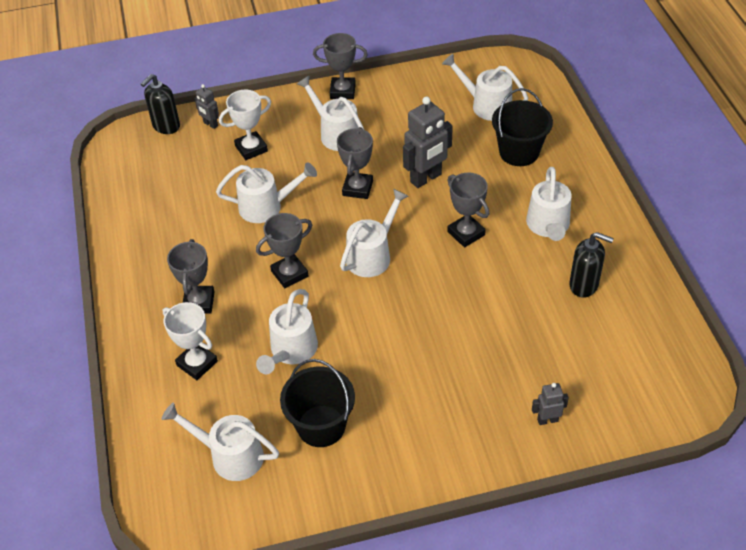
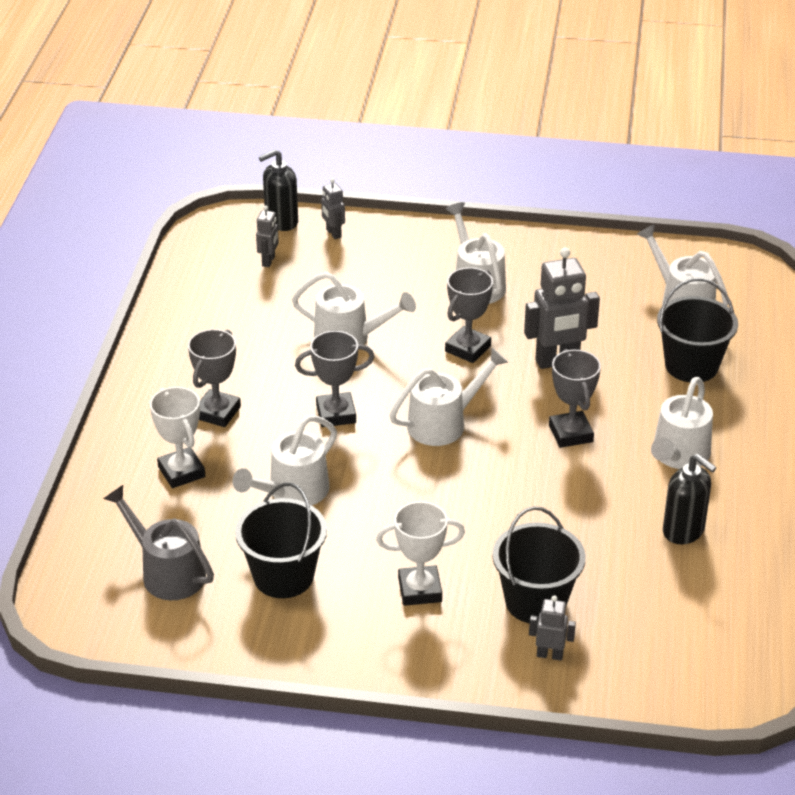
camera: 20 degrees right, 10 degrees down
(173, 162) = (269, 261): none -> grey robot
(229, 455) = (166, 572): white watering can -> grey watering can
(251, 148) = (366, 272): white trophy -> white trophy (420, 590)
(342, 91) = (511, 240): grey trophy -> none
(514, 379) = (535, 601): none -> black bucket

